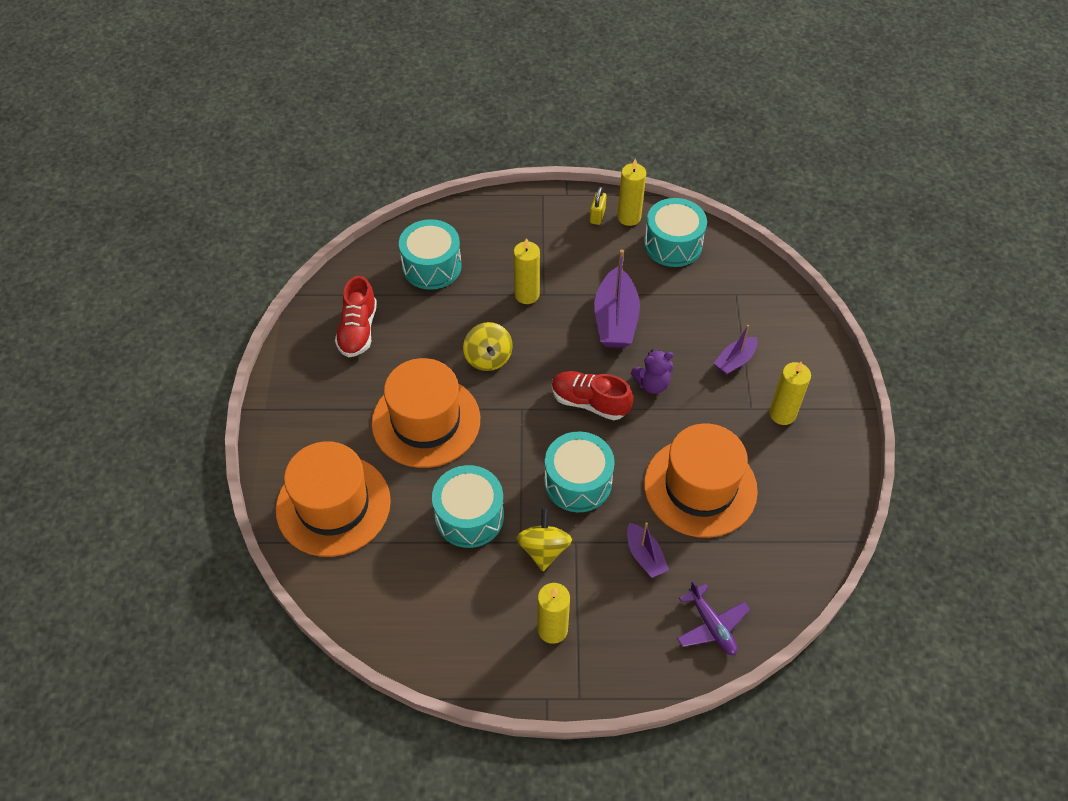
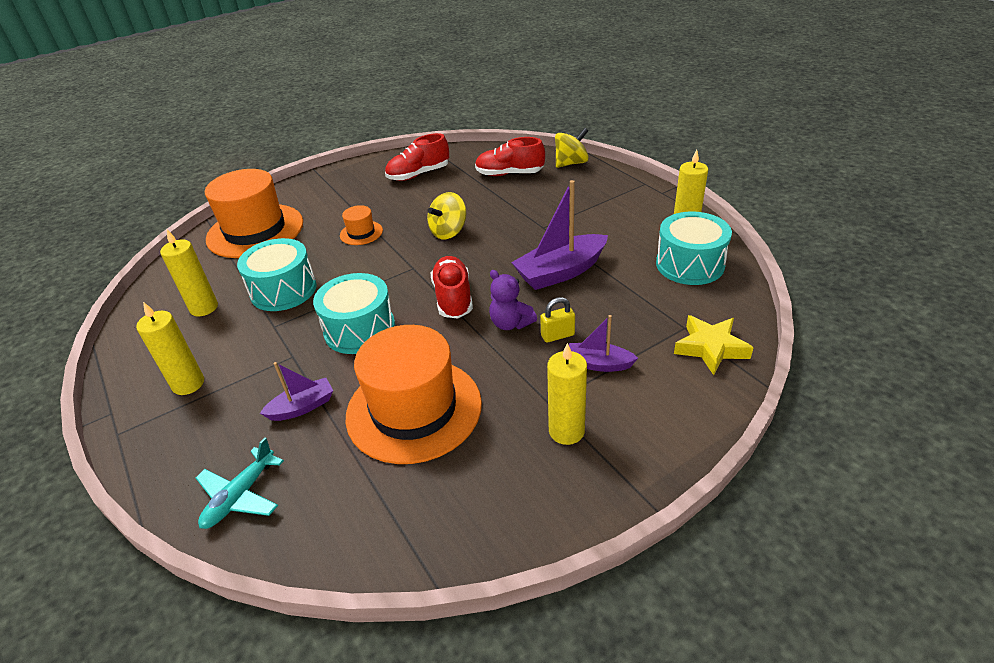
camera: 60 degrees right, 15 degrees down
(426, 421) = (361, 233): orange hat -> orange hat, size x0.44
(432, 266) = (509, 174): turquoise drum -> red shoe
(527, 295) = (533, 220): yellow candle -> yellow candle (204, 308)
(543, 549) = (273, 342): yellow spinning top -> yellow spinning top (571, 163)
(597, 216) = (662, 215): yellow padlock -> yellow padlock (557, 335)
(645, 556) = (302, 407): purple boat -> purple boat turned 150 degrees counterclockwise
(711, 625) = (240, 496): purple plane -> turquoise plane
(765, 295) = (710, 348): none -> yellow star

